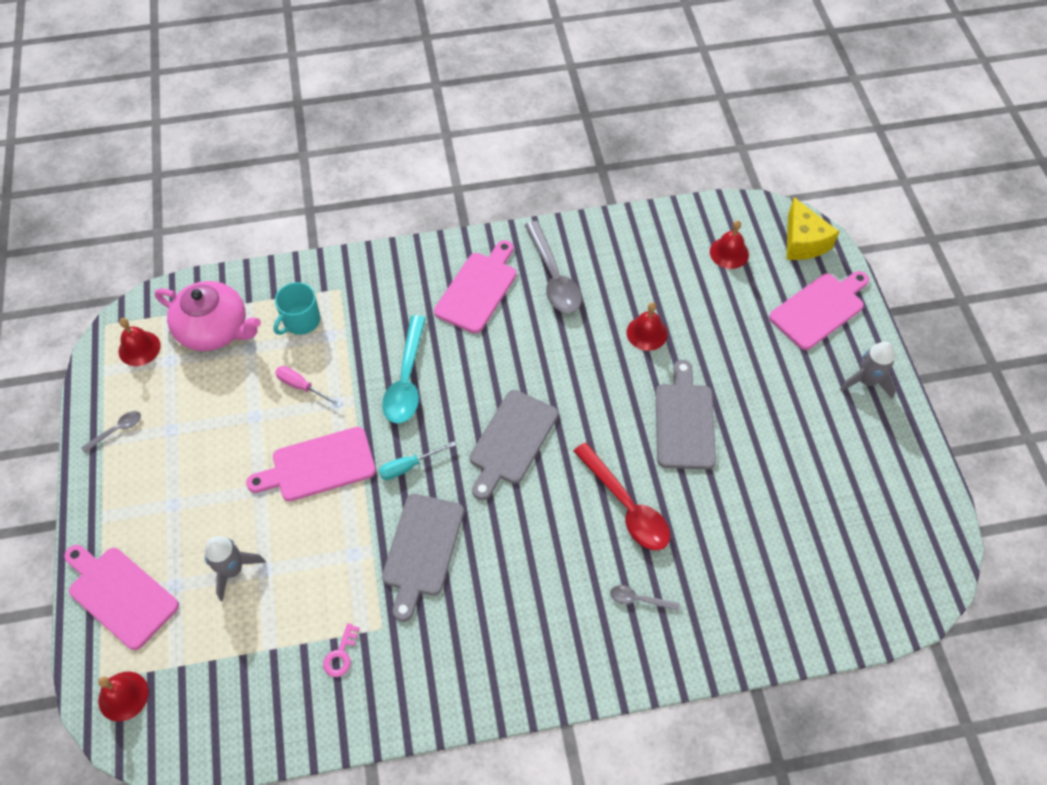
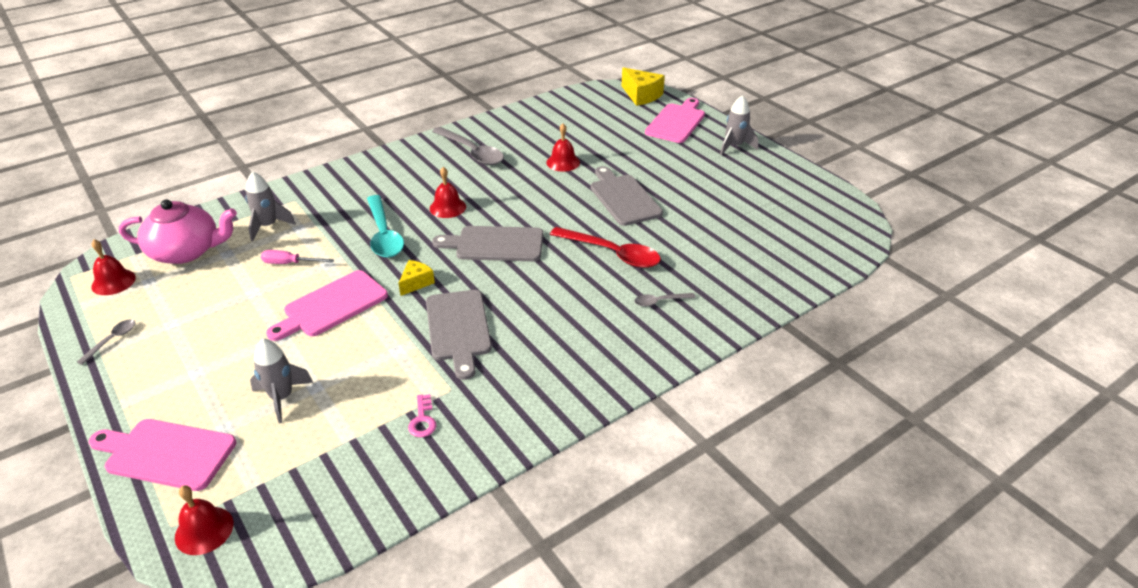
camera: 25 degrees left, 20 degrees down
(301, 321) = (268, 226): turquoise mug -> grey rocket
(409, 466) = (416, 283): turquoise screwdriver -> yellow cheese
(478, 289) = (415, 172): pink cutting board -> none
(511, 441) = (495, 244): grey cutting board -> grey cutting board turned 90 degrees clockwise
(729, 253) = (594, 111): red bell -> red bell (447, 207)

